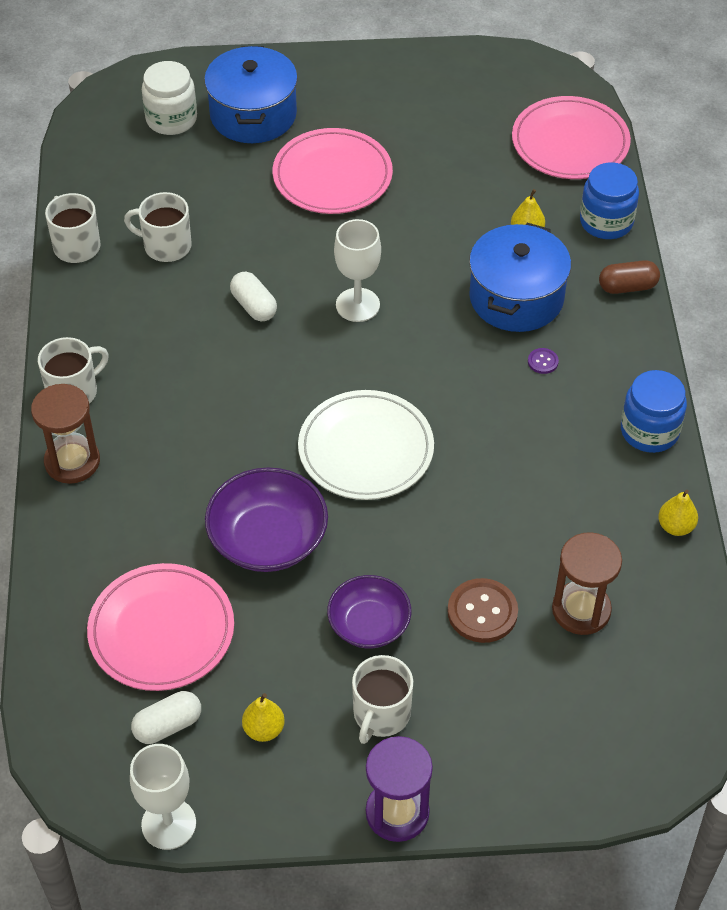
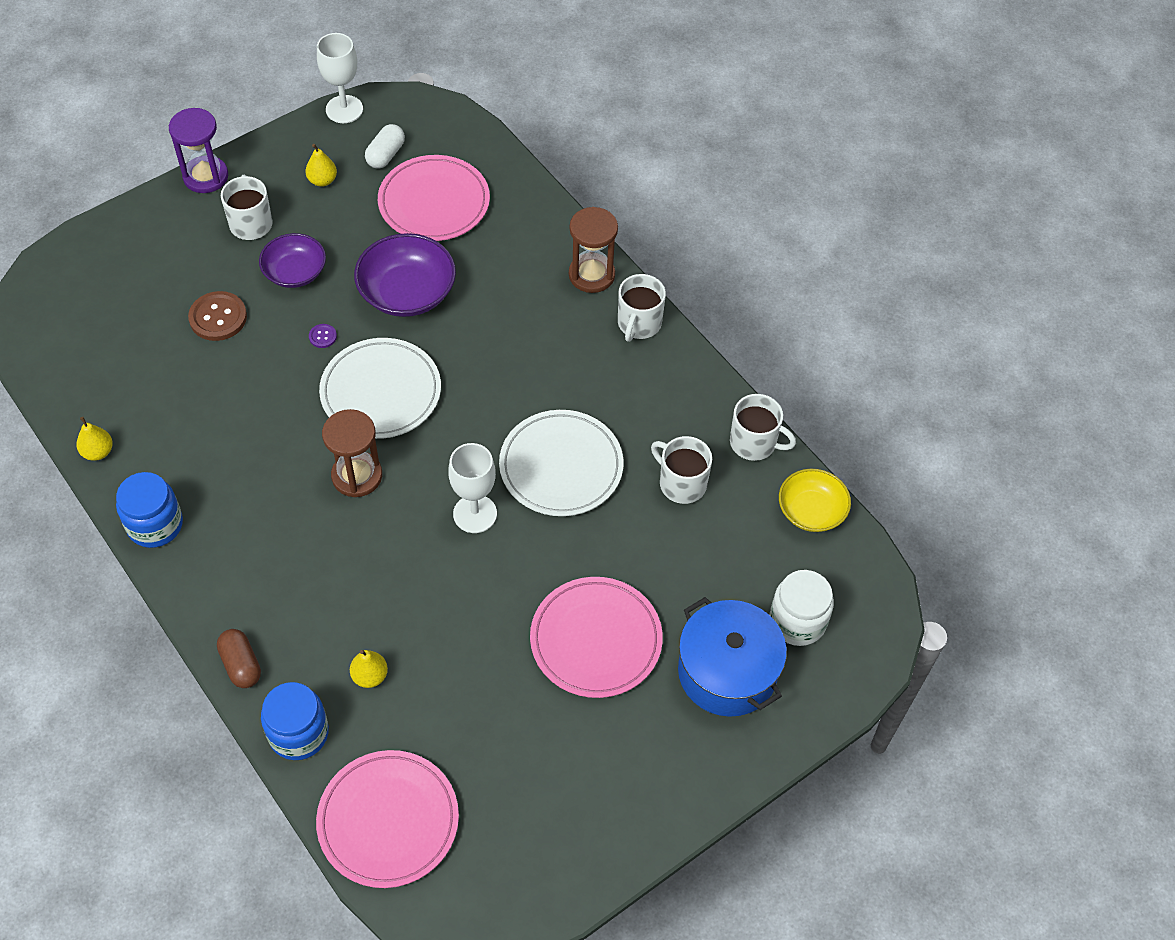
camera: 145 degrees right, 5 degrees up
(84, 179) = (811, 510): none -> yellow bowl
(166, 246) = (681, 483): white mug -> white mug turned 120 degrees counterclockwise
(254, 306) = (561, 466): white capsule -> white plate
(516, 297) = (339, 596): blue pot -> none
(543, 362) = (280, 543): purple button -> purple button (323, 336)
(581, 610) = (145, 353): brown hourglass -> brown hourglass (357, 476)
(627, 287) = (241, 665): brown capsule -> brown capsule turned 75 degrees counterclockwise

